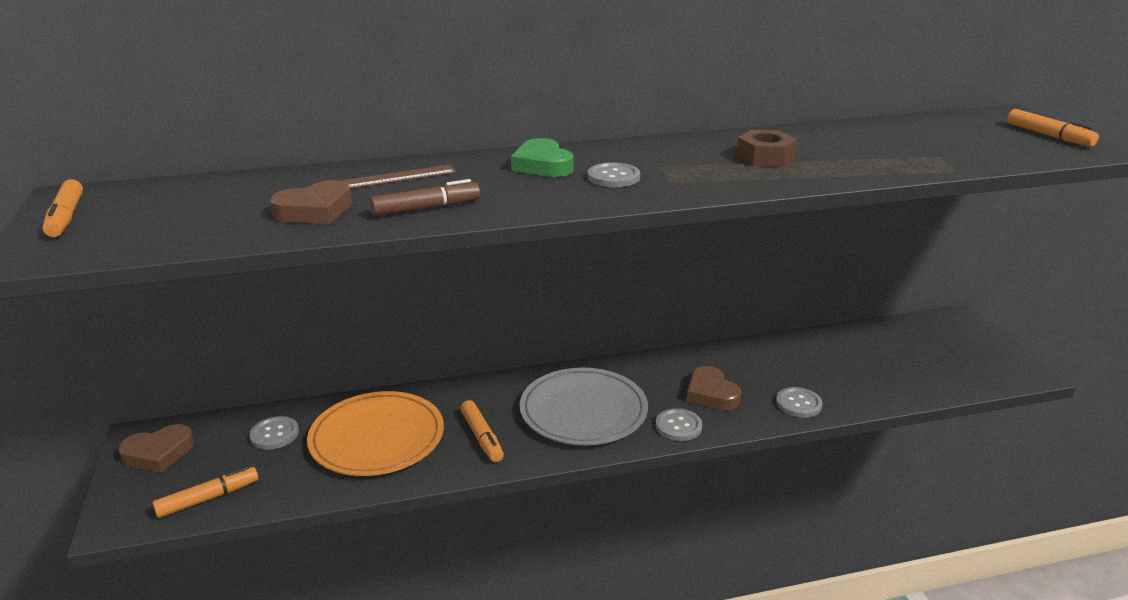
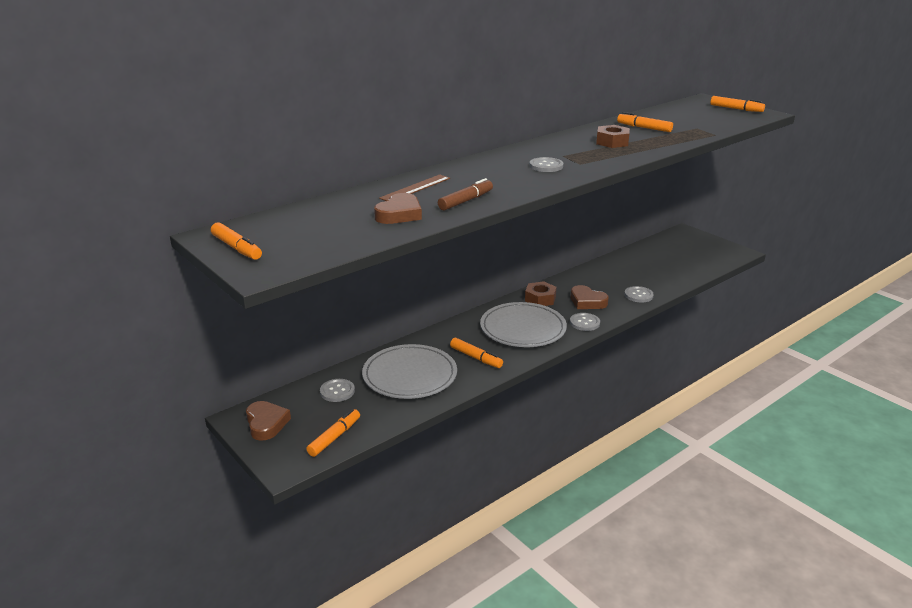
camera: 25 degrees left, 0 degrees up
(158, 453) = (266, 423): brown heart -> brown heart turned 60 degrees counterclockwise
(377, 438) = (410, 375): orange plate -> grey plate
(542, 165) = (495, 166): green heart -> none
(647, 373) = (540, 299): none -> brown nut
(846, 143) = (644, 128): none -> orange marker

